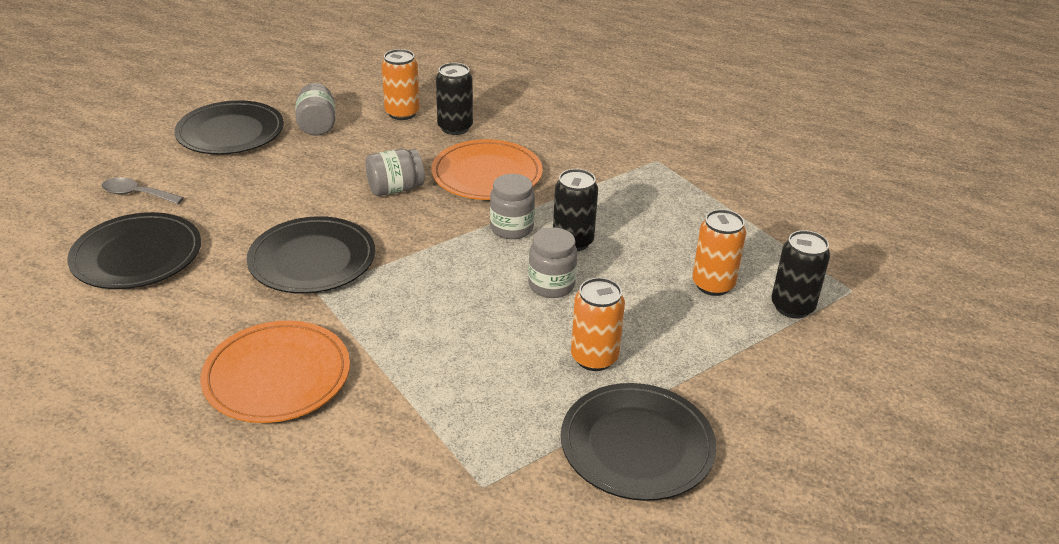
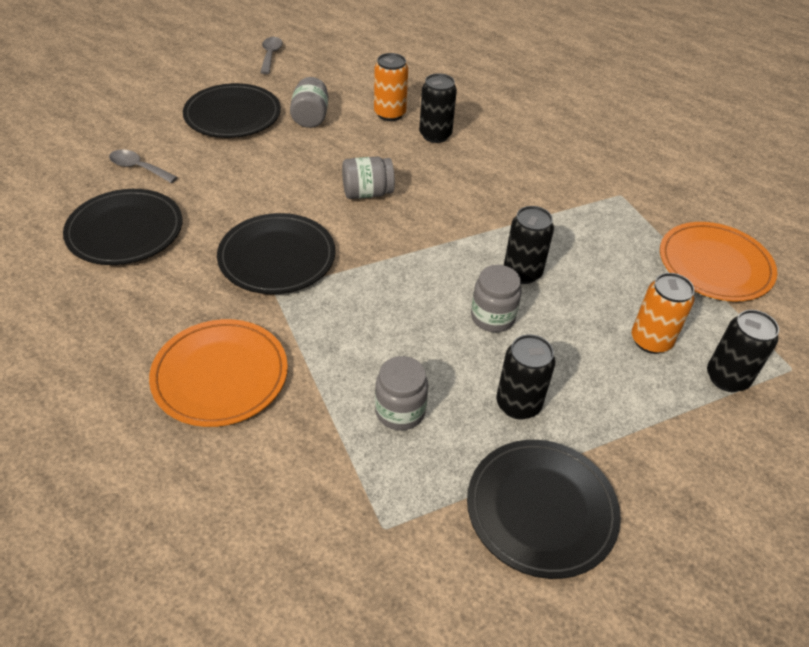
camera: 10 degrees right, 10 degrees up
(259, 71) = (270, 55): none -> grey spoon
(487, 174) = (455, 189): orange plate -> orange plate (715, 265)
(511, 228) = (467, 250): grey jar -> grey jar (400, 411)
(594, 358) = (518, 404): orange can -> black can

